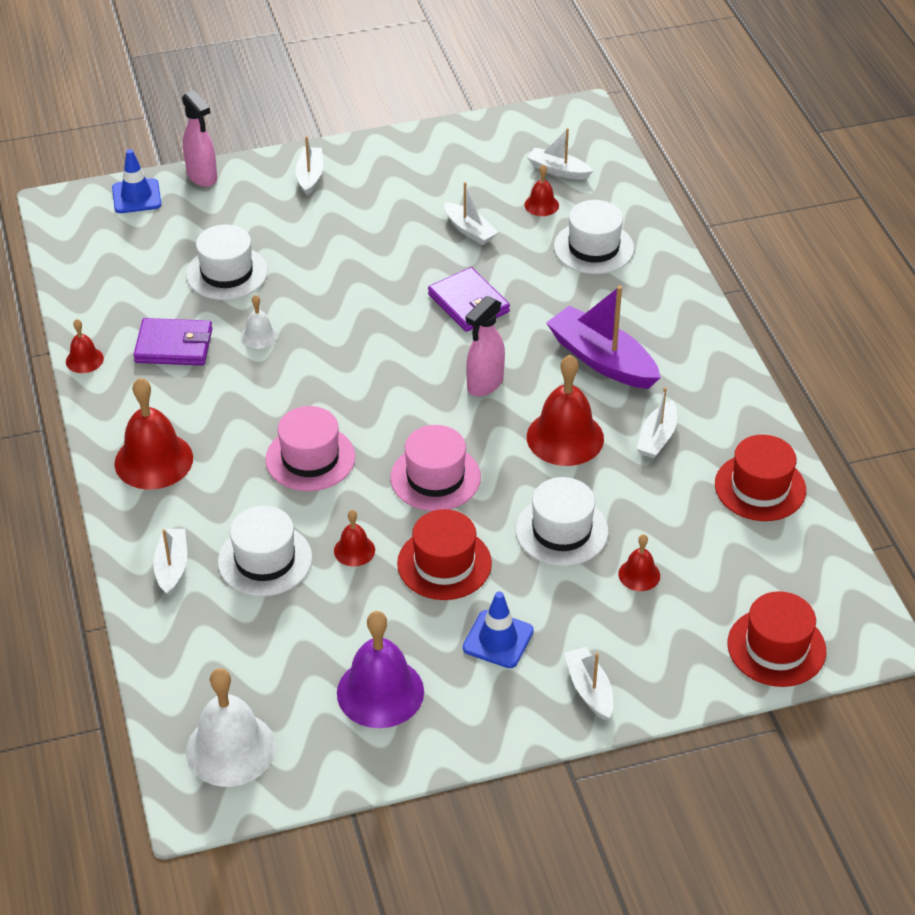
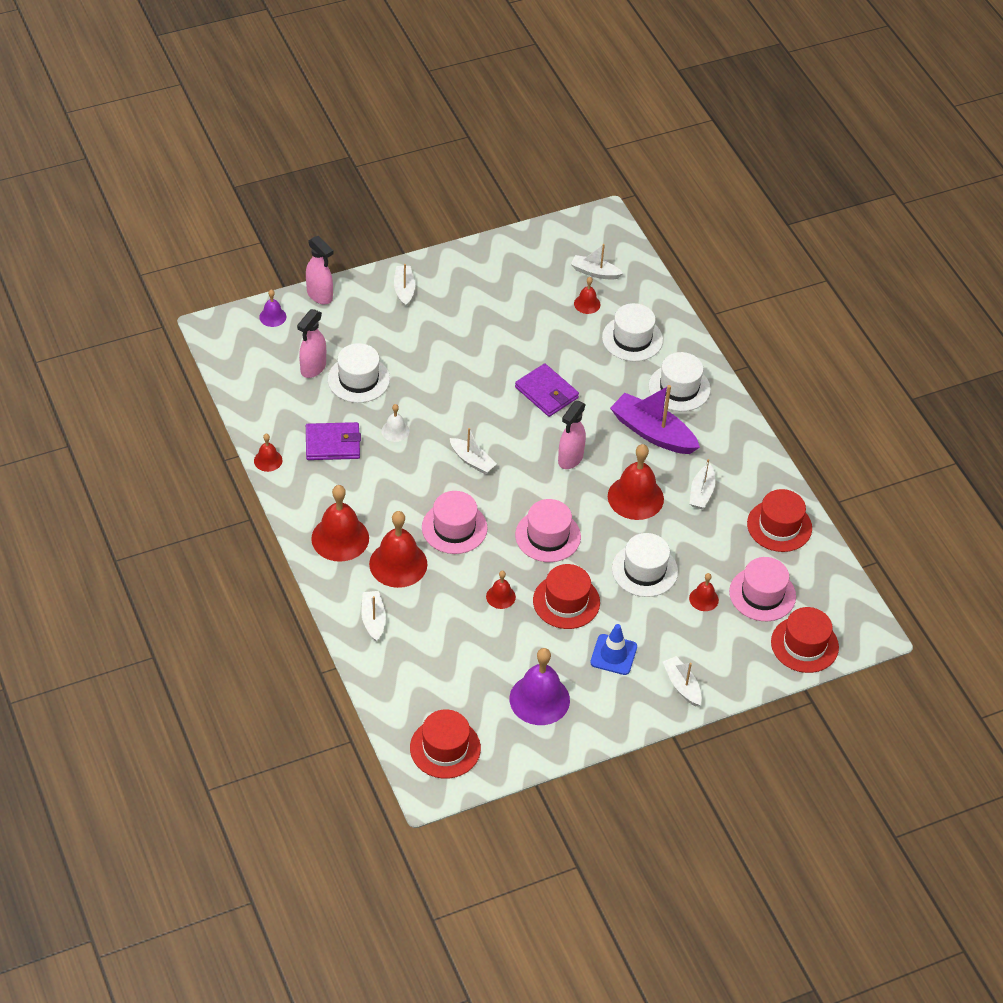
camera: 10 degrees left, 5 degrees up
(136, 196) = (272, 317): blue traffic cone -> purple bell
(172, 257) = (313, 368): none -> pink spray bottle
(223, 498) = (398, 564): none -> red bell
(230, 748) = (445, 748): white bell -> red hat
(265, 560) = (438, 609): white hat -> white hat (679, 388)
(469, 230) = (536, 330): white boat -> white boat (472, 460)
(724, 574) = (762, 594): none -> pink hat

